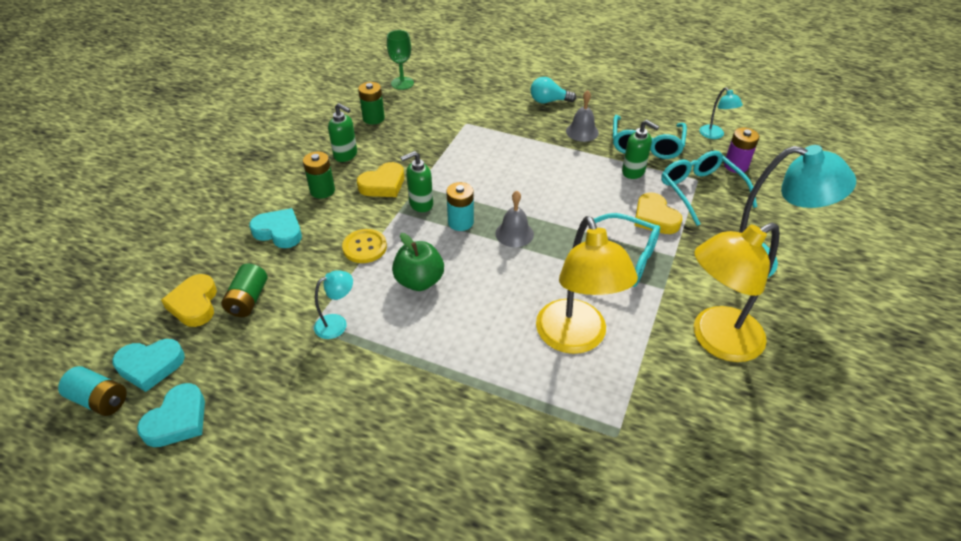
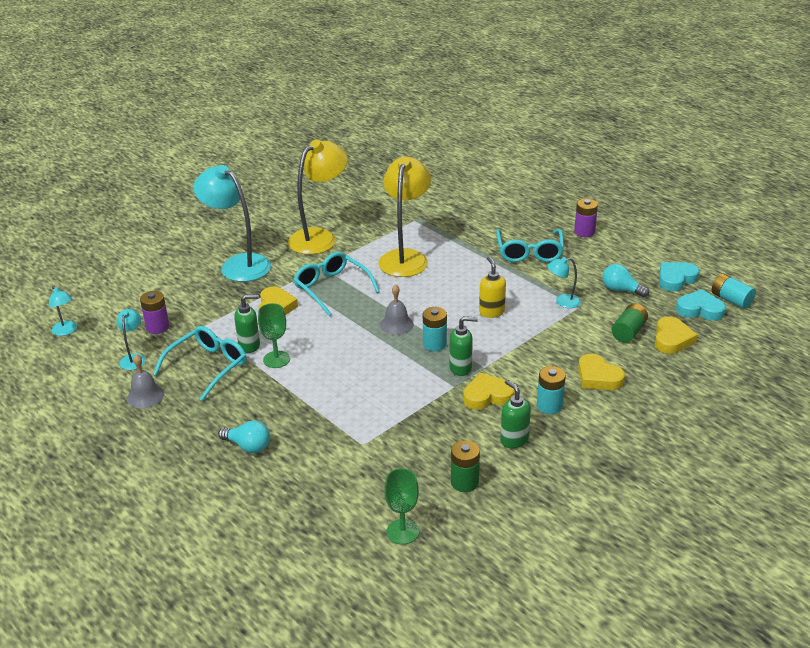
camera: 155 degrees left, 10 degrees down
(261, 370) = (621, 290): none -> turquoise light bulb
(279, 232) = (598, 377): turquoise heart -> yellow heart
(322, 190) = (549, 406): green battery -> turquoise battery
(333, 497) = (584, 232): none -> purple battery
(364, 247) = (525, 345): yellow button -> none
(419, 281) = (491, 312): green apple -> yellow soap dispenser
(582, 132) = (252, 398): grey bell -> grey bell (145, 396)
(596, 166) = (276, 359): none -> green goblet
(633, 172) = (249, 345): green soap dispenser -> green soap dispenser turned 105 degrees clockwise
(700, 191) = (215, 316): turquoise glasses -> turquoise glasses (529, 252)
(716, 340) = (320, 237): yellow lamp -> yellow lamp turned 45 degrees counterclockwise
(804, 141) = (66, 331): none -> turquoise lamp

